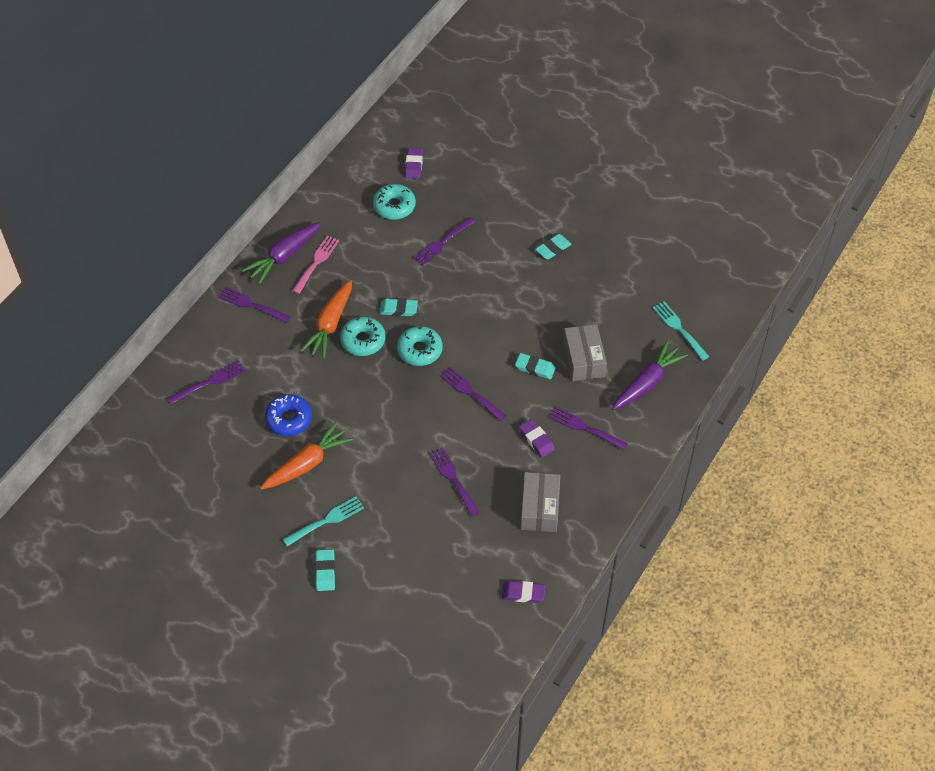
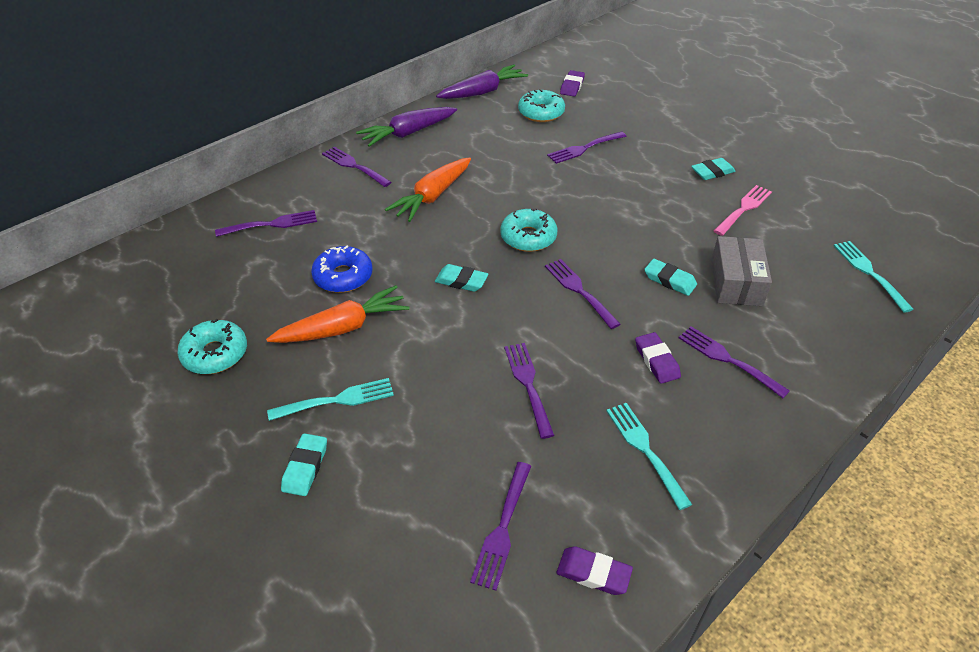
camera: 15 degrees right, 10 degrees down
(316, 262) = (440, 143): pink fork -> pink fork (743, 208)
(363, 340) = (464, 217): turquoise donut -> turquoise donut (215, 354)
(398, 309) = (516, 196): turquoise eraser -> turquoise eraser (461, 281)
(463, 580) = (502, 529): none -> purple fork
(539, 508) = (645, 449): grey box -> turquoise fork
(647, 383) = (822, 323): purple carrot -> purple carrot (483, 92)

